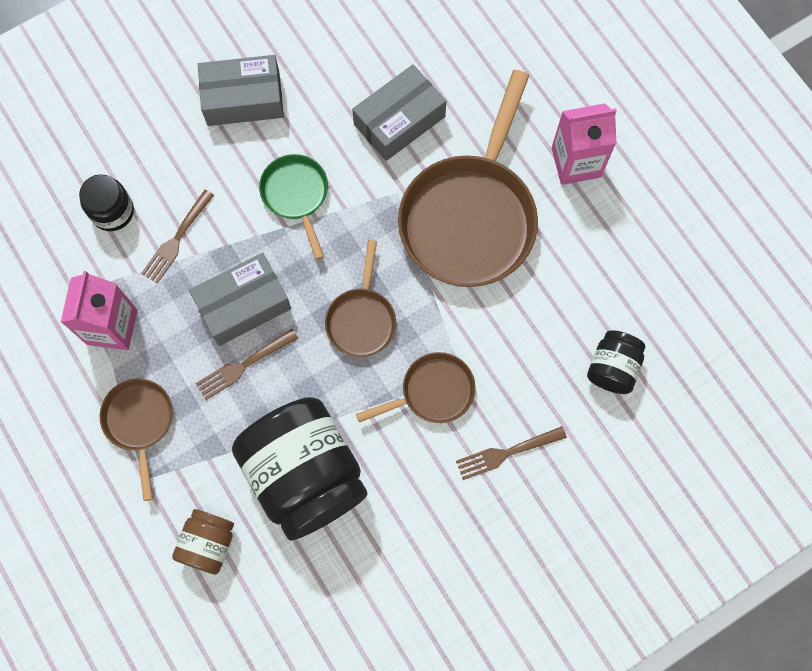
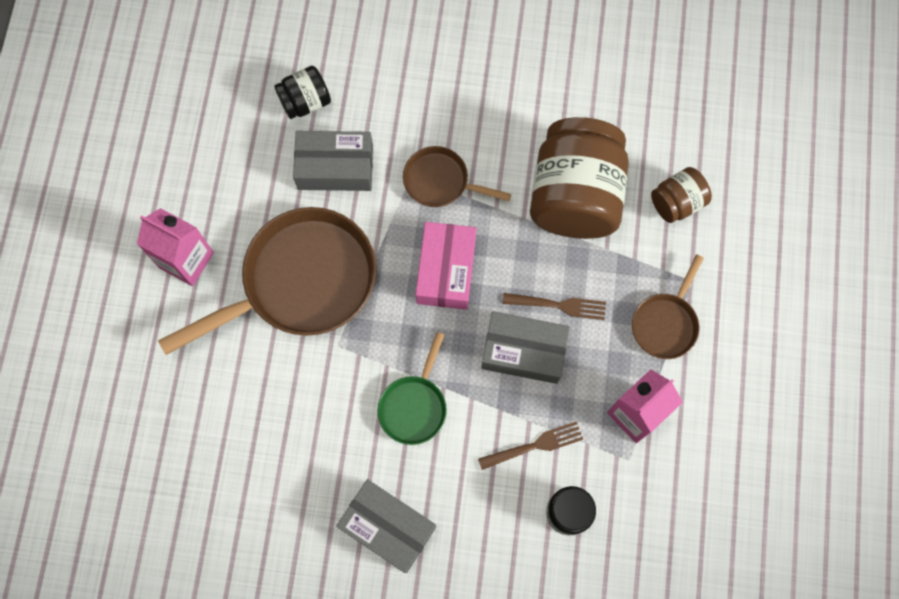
camera: 140 degrees left, 0 degrees up
(305, 475) = (574, 196): black jar -> brown jar
(362, 319) = (446, 270): brown pan -> pink box
(399, 121) = (283, 403): grey box -> grey box (335, 167)
(507, 452) = (426, 105): brown fork -> none

